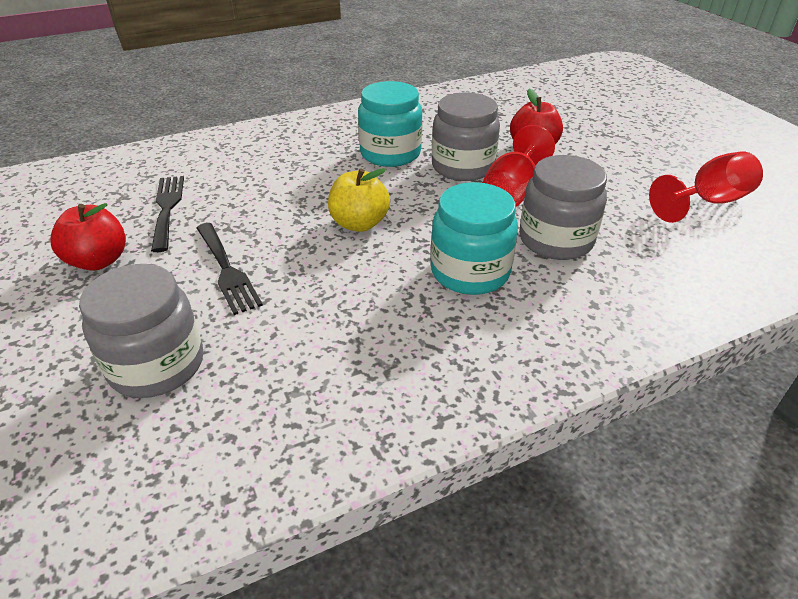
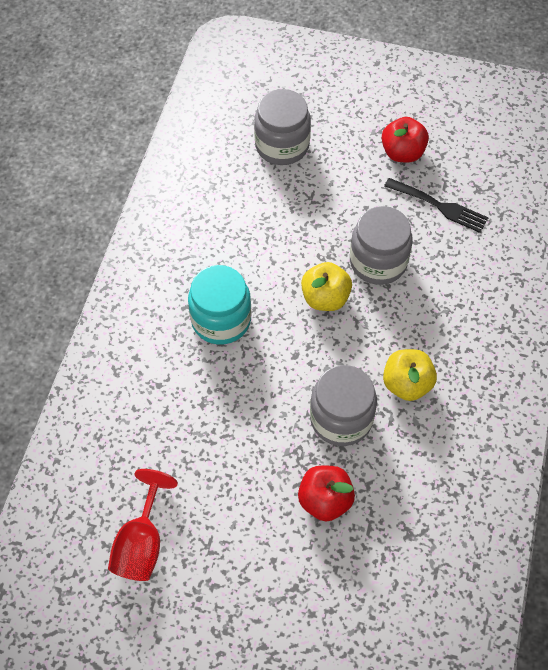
camera: 130 degrees right, 20 degrees up
(227, 270) = (337, 205): black fork -> none
(390, 153) = (406, 384): turquoise jar -> yellow apple
(512, 192) = (277, 421): red goblet -> none
(555, 240) = (203, 394): grey jar -> grey jar (378, 262)

